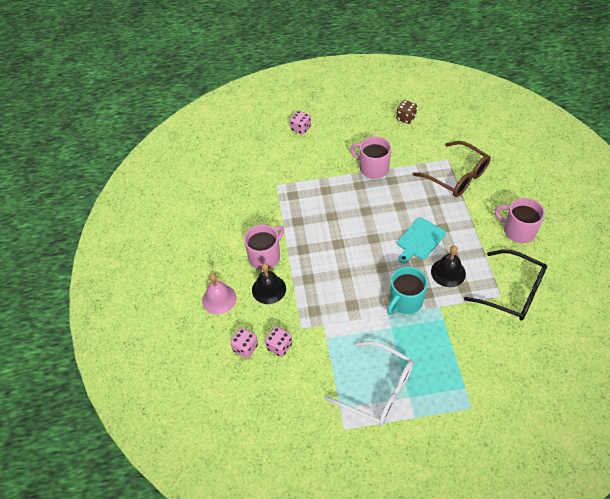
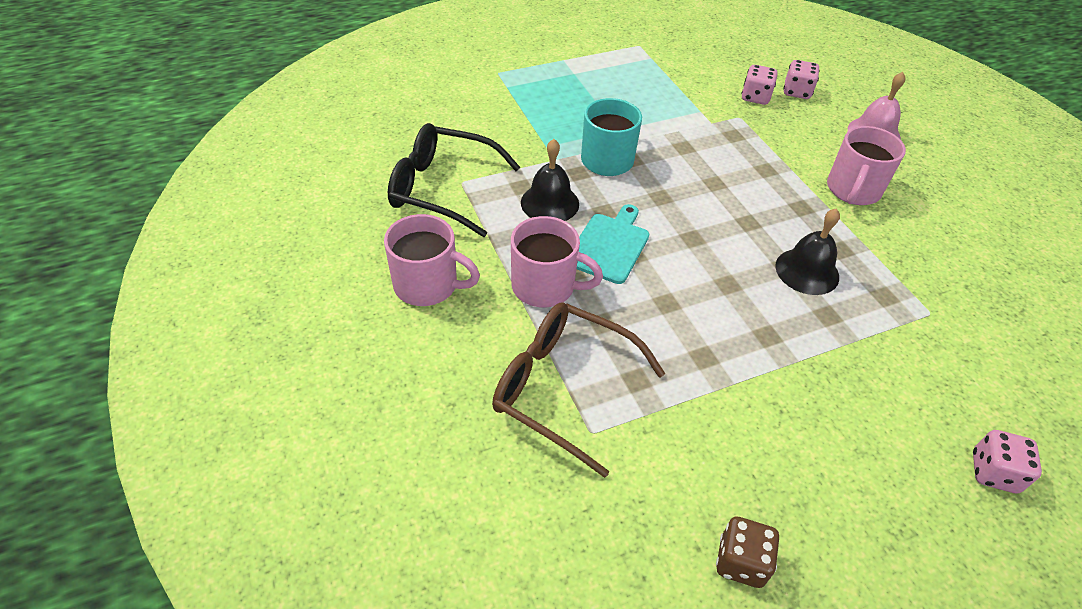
camera: 160 degrees right, 5 degrees down
(269, 289) = (814, 151): black bell -> black bell (807, 271)
(373, 168) = (758, 381): pink mug -> pink mug (545, 286)
(378, 389) = (613, 75): white glasses -> none

